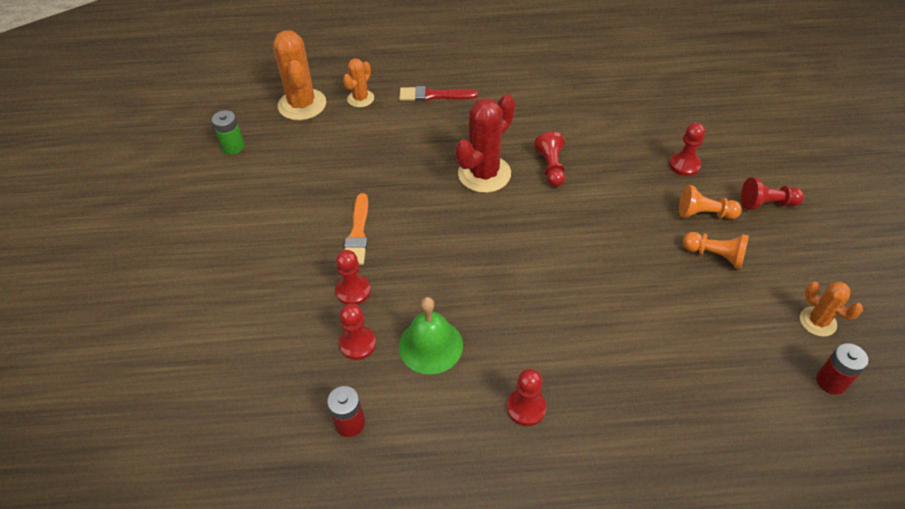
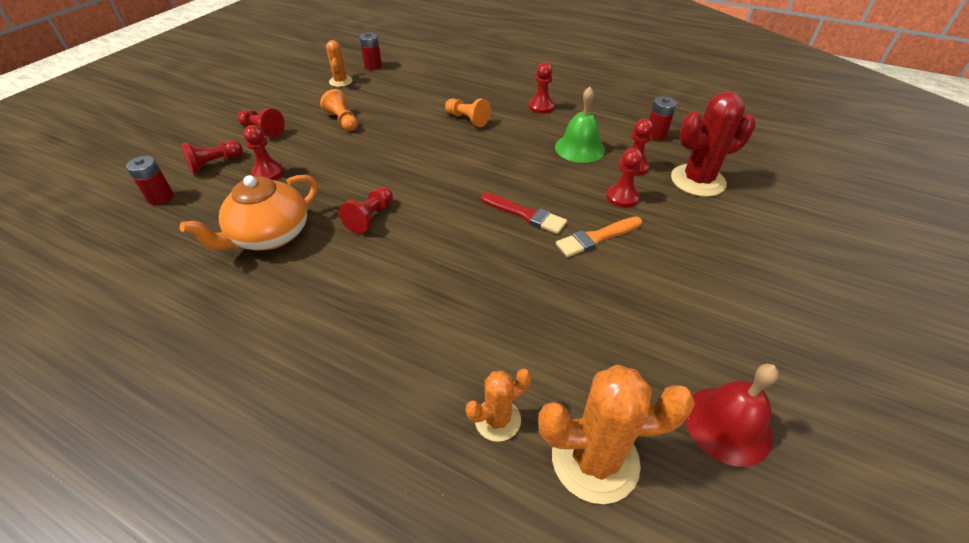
camera: 150 degrees left, 5 degrees down
(233, 147) = (727, 425): green battery -> red bell
(302, 105) = (595, 459): orange cactus -> orange cactus turned 75 degrees clockwise
(358, 233) = (596, 238): orange brush -> orange brush turned 150 degrees counterclockwise
(433, 95) = (395, 367): red brush -> red brush (525, 214)
(484, 174) = (435, 239): red cactus -> red cactus (697, 181)
(602, 123) = (270, 235): none -> orange teapot
(704, 214) = (310, 141): orange pawn -> orange pawn (467, 119)
(723, 110) = (160, 197): none -> red battery
(740, 152) = (215, 164): none -> red pawn

